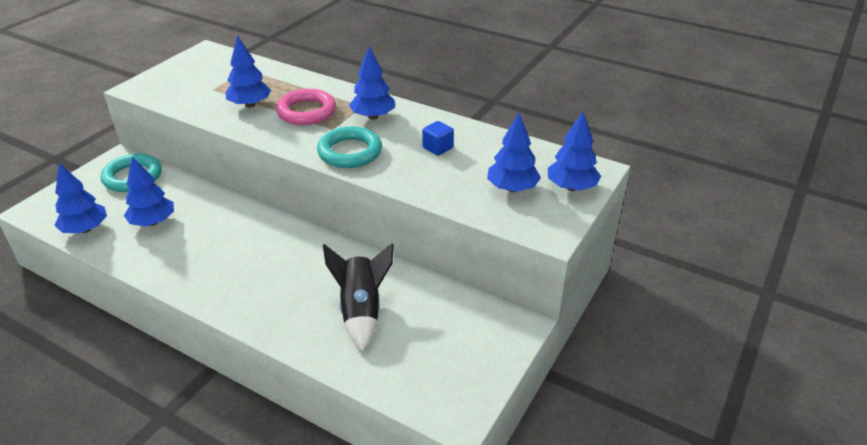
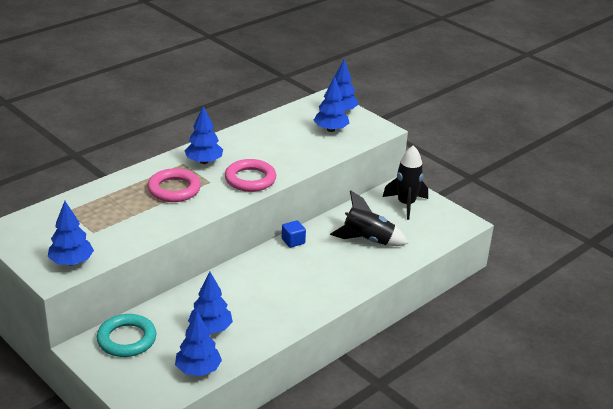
camera: 75 degrees left, 5 degrees down
(250, 105) = (141, 215): blue tree -> blue tree (71, 262)
(350, 152) = (250, 179): turquoise ring -> pink ring
(438, 148) = (266, 144): blue cube -> blue cube (293, 241)
(471, 335) = (406, 204): none -> black rocket

